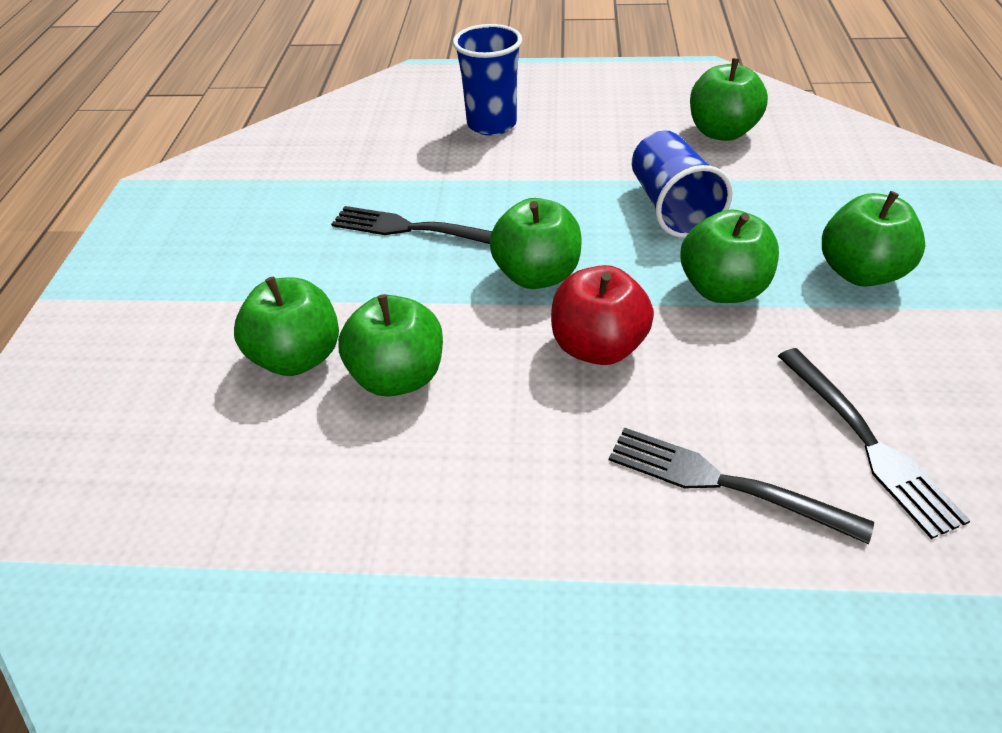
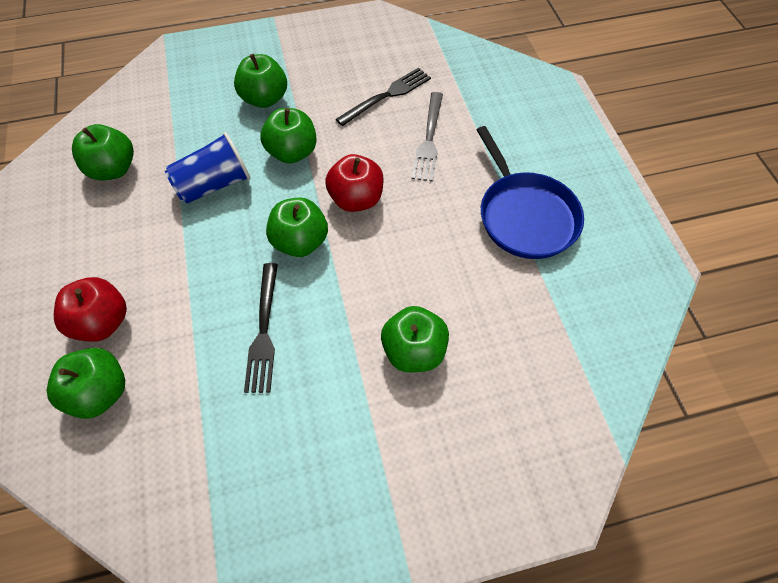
camera: 110 degrees left, 15 degrees up
(398, 377) = (411, 288): green apple -> green apple (100, 392)
(467, 595) = (525, 216): none -> blue pan
(491, 124) = (102, 322): blue cup -> red apple
(723, 483) = (429, 140): black fork -> grey fork

